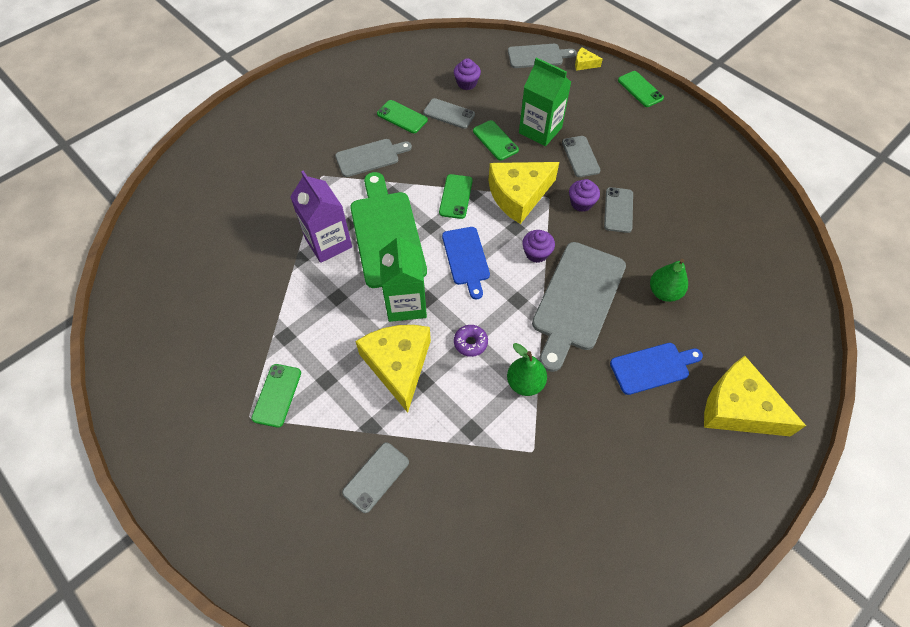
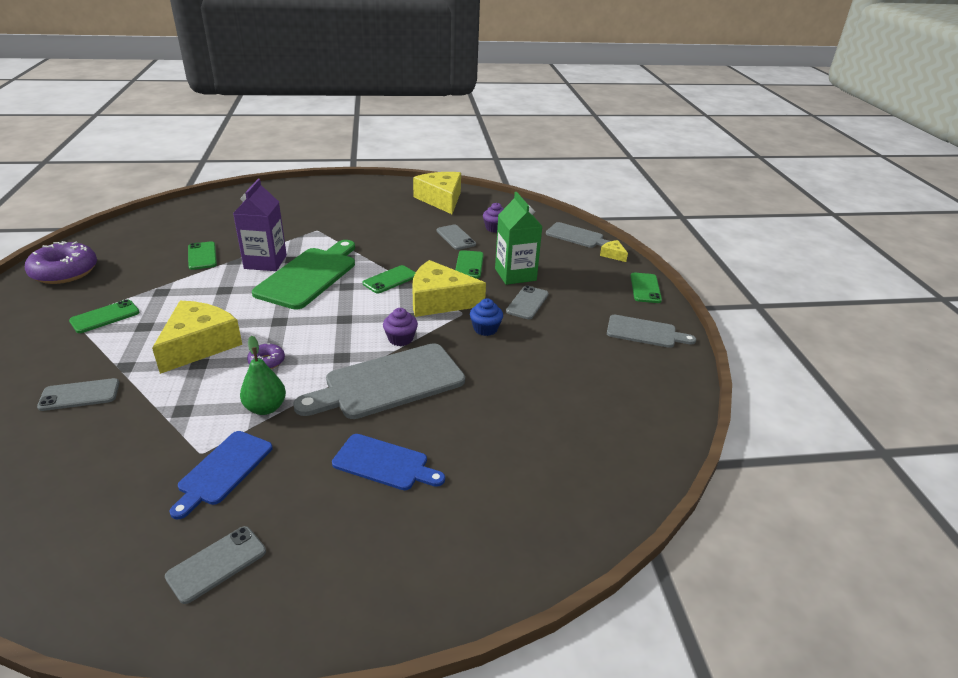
camera: 35 degrees right, 25 degrees down
(157, 376) = (65, 272): none -> purple donut
(370, 157) = (363, 235): grey cutting board -> grey cutting board (645, 332)
(402, 117) = (418, 226): green phone -> green phone (202, 256)
(406, 303) = (260, 316): green carton -> none
(466, 259) = (342, 315): blue cutting board -> blue cutting board (223, 470)
(581, 203) = (485, 329): purple cupcake -> blue cupcake
(618, 210) = (512, 348): grey phone -> grey phone (217, 564)
(664, 292) = (474, 420): green pear -> none
(738, 408) = (421, 545): yellow cheese -> yellow cheese (441, 199)

